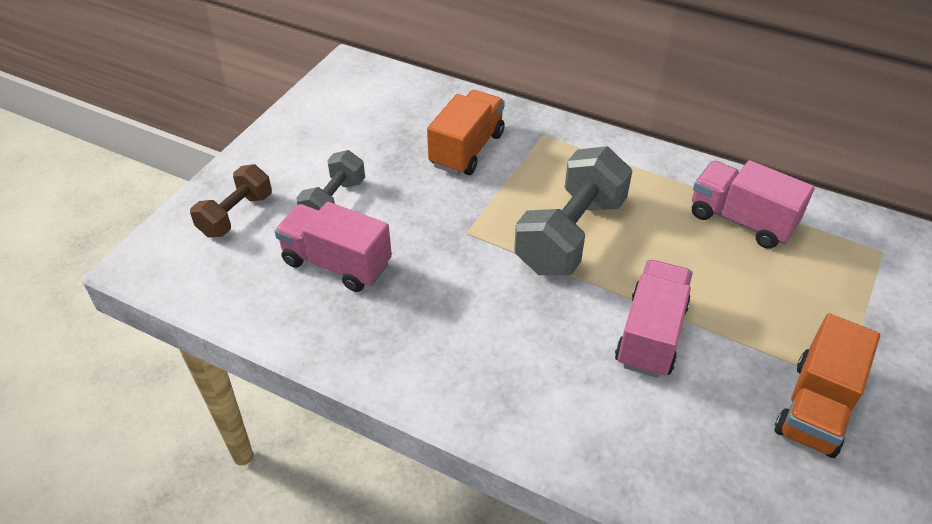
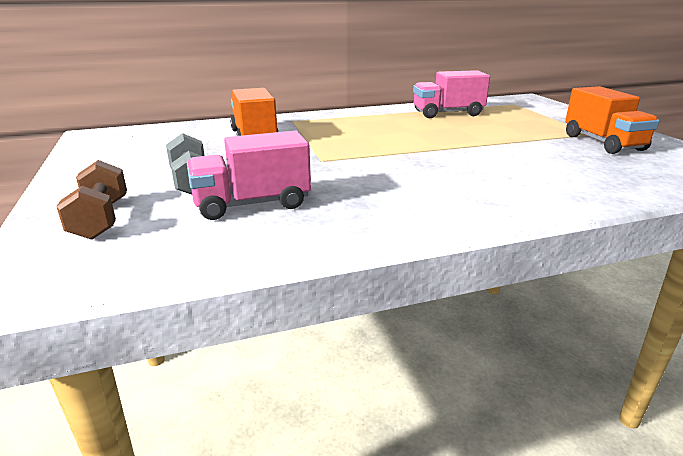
camera: 45 degrees left, 20 degrees down
(570, 235) = (383, 141): grey dumbbell -> none
(650, 334) = (497, 152): pink truck -> none

